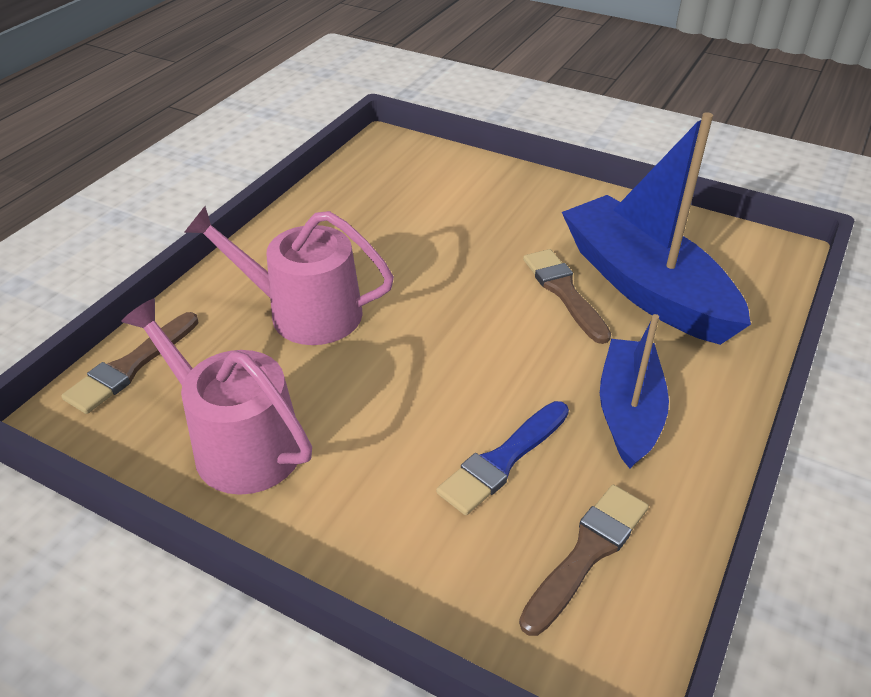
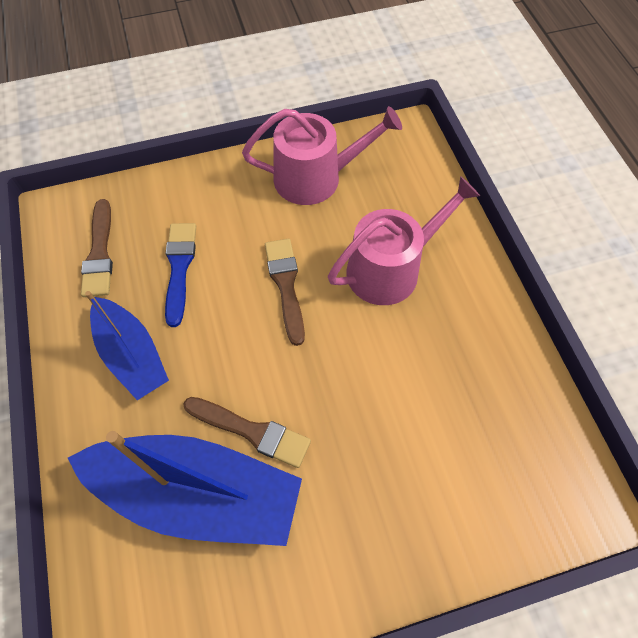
camera: 135 degrees right, 20 degrees up
(131, 366) = (423, 169): brown brush -> brown brush (286, 285)

